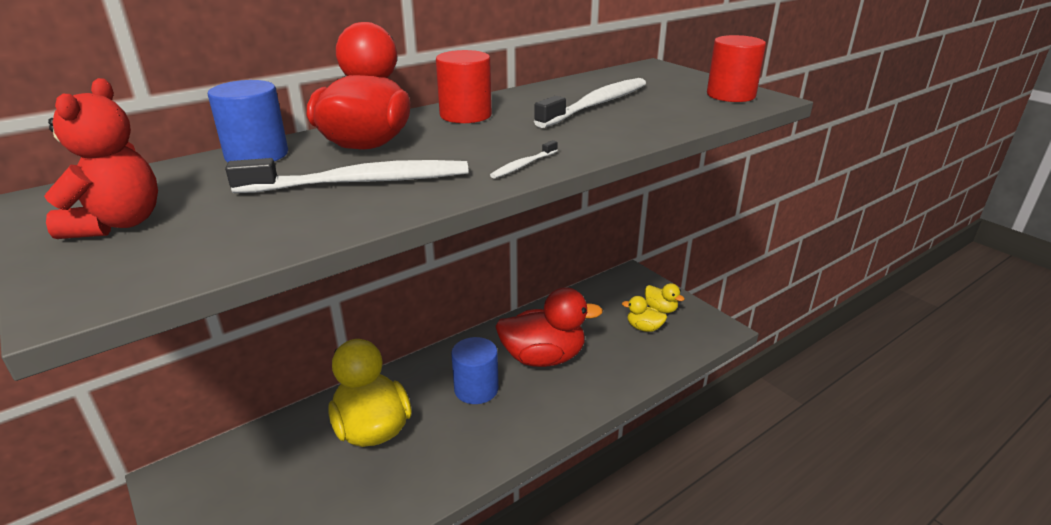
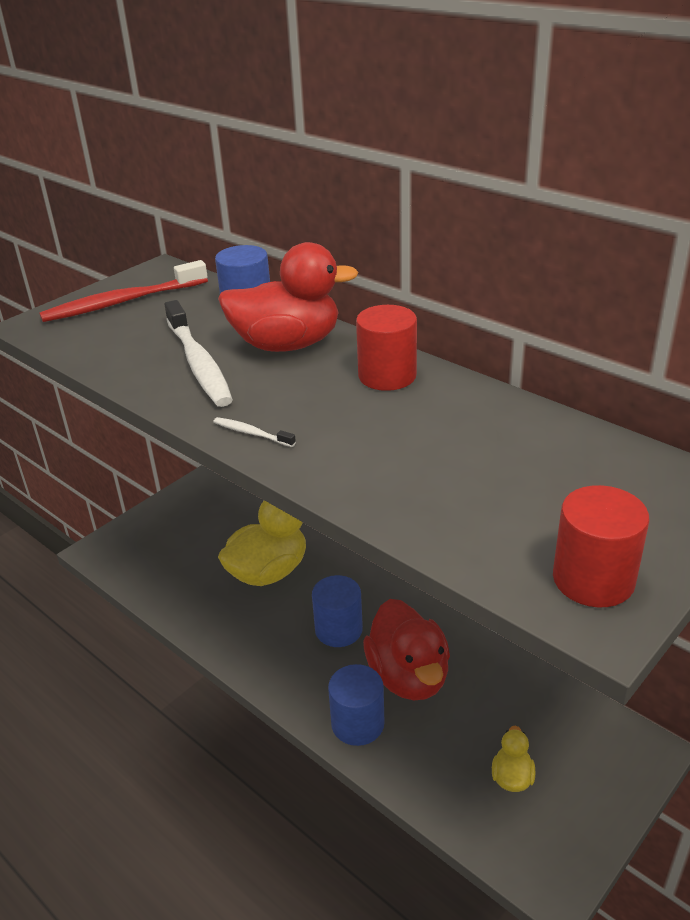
camera: 80 degrees right, 5 degrees up
(118, 224) = (123, 302): red teddy bear -> red toothbrush
(583, 393) = (357, 723): none -> blue cylinder
(596, 105) = (470, 455): white toothbrush -> none
(660, 309) = (569, 796): yellow duck -> none

